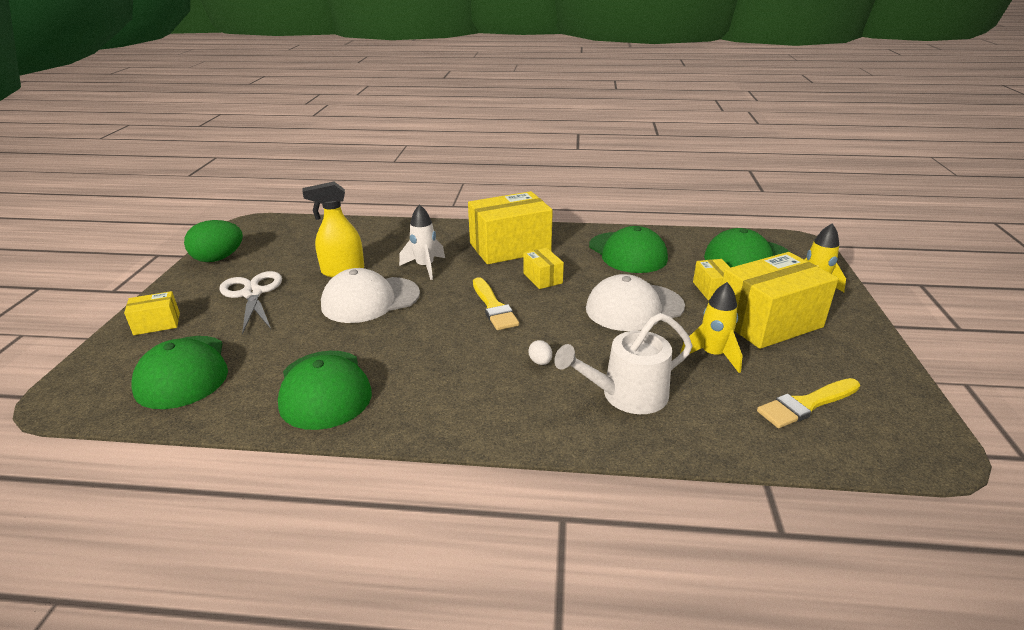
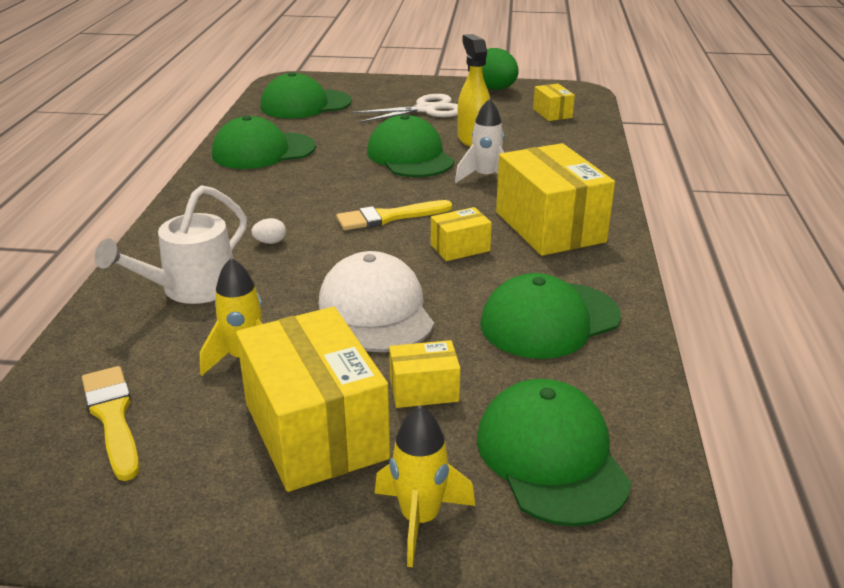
camera: 90 degrees right, 0 degrees up
(157, 324) = (377, 87): yellow box -> yellow box (552, 113)
(370, 300) = (410, 156): white cap -> green cap
(627, 395) = (192, 288): white watering can -> white watering can turned 120 degrees counterclockwise

